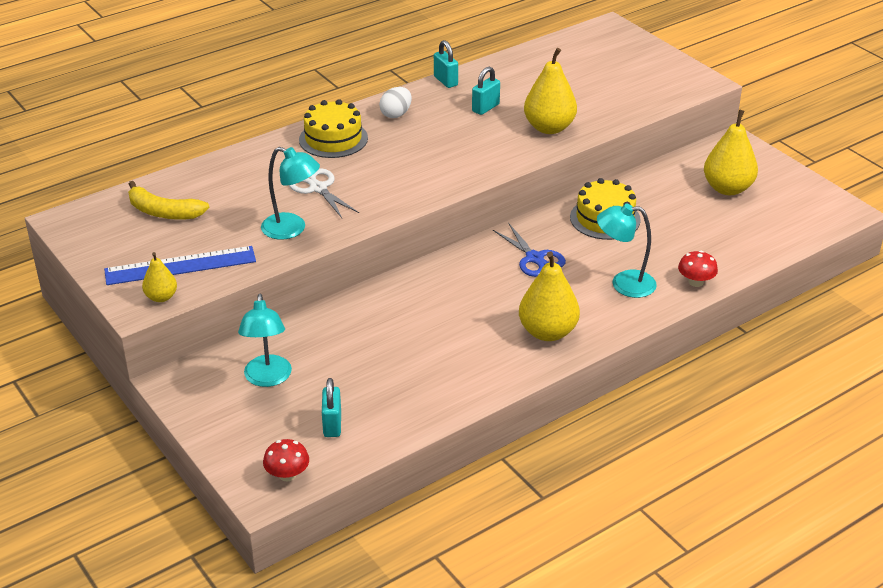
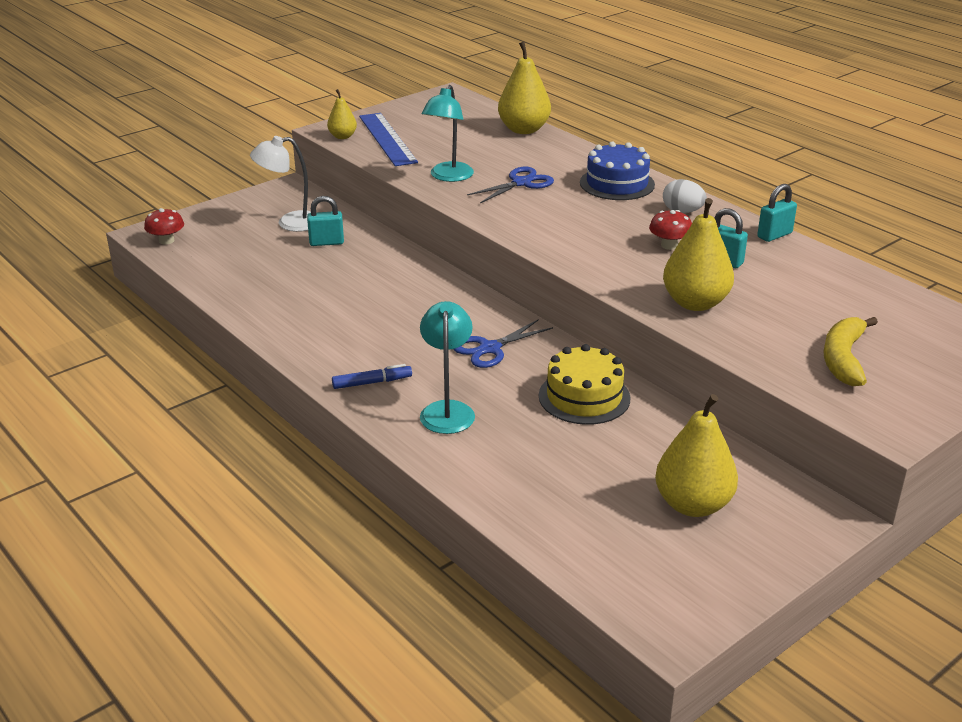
camera: 85 degrees right, 5 degrees down
(164, 212) = (467, 125): yellow banana -> yellow banana (843, 359)
(267, 378) = (290, 223): turquoise lamp -> white lamp
(318, 188) = (521, 183): white scissors -> blue scissors
(332, 424) = (225, 254): turquoise padlock -> turquoise padlock (326, 242)
(333, 139) = (617, 183): yellow cake -> blue cake
(547, 332) = (354, 359): yellow pear -> yellow pear (524, 129)
(584, 322) = (372, 383): none -> blue marker
(696, 282) = (457, 466): red mushroom -> red mushroom (669, 245)

